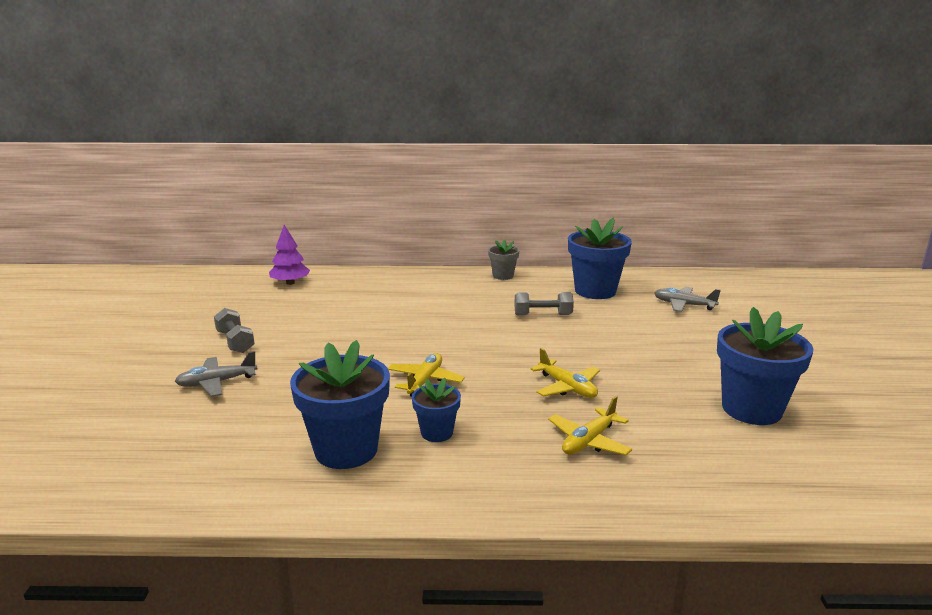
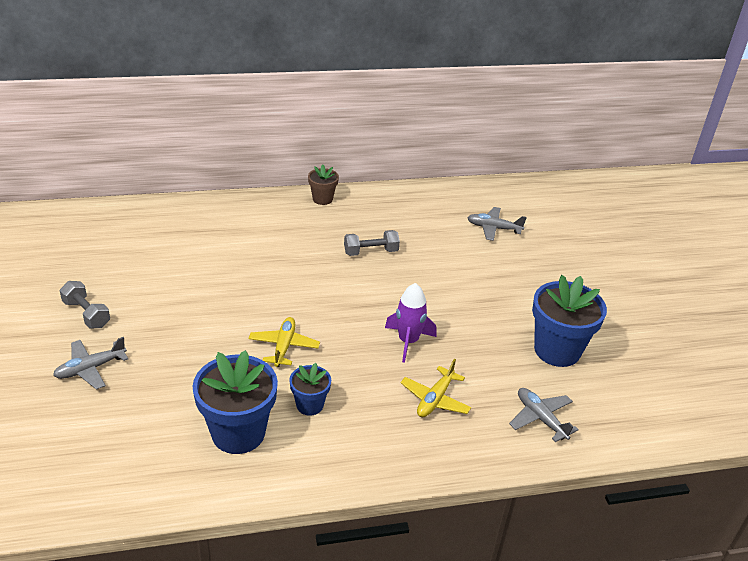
camera: 15 degrees left, 15 degrees up
(290, 283) = (110, 224): purple tree -> none
(503, 276) = (322, 199): grey flower pot -> brown flower pot
(567, 387) = (408, 341): yellow plane -> purple rocket
(595, 291) = (413, 215): blue flower pot -> none
(724, 472) = (540, 418): none -> grey plane

